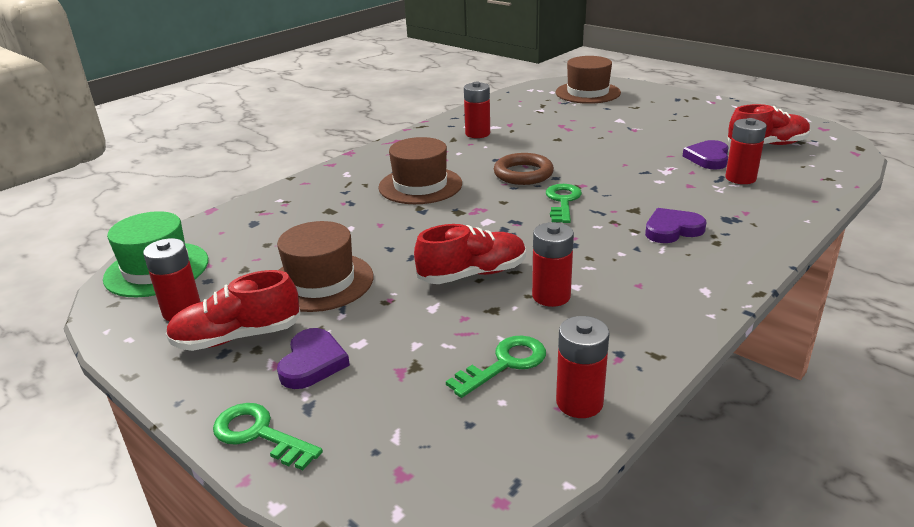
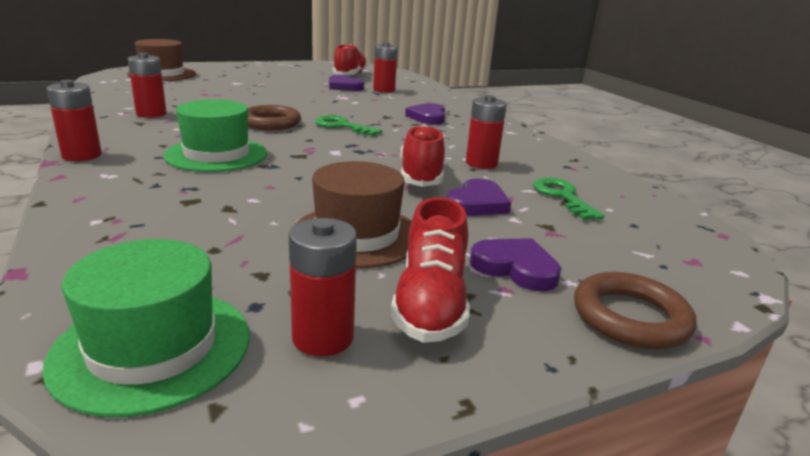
camera: 70 degrees left, 5 degrees down
(259, 434) = (630, 317): green key -> brown ring
(420, 185) = (216, 154): brown hat -> green hat
(433, 317) = (477, 203): none -> purple heart
(579, 402) = (619, 189): red battery -> red battery (82, 155)

